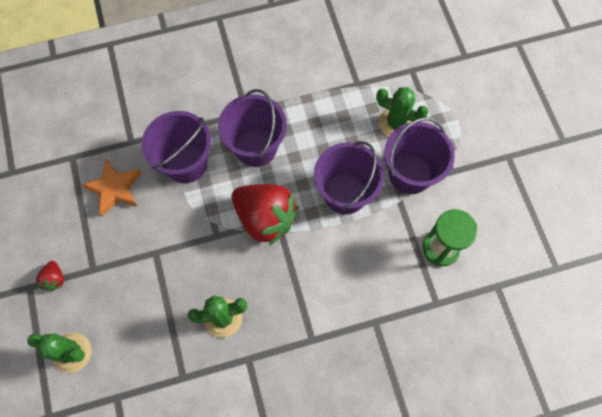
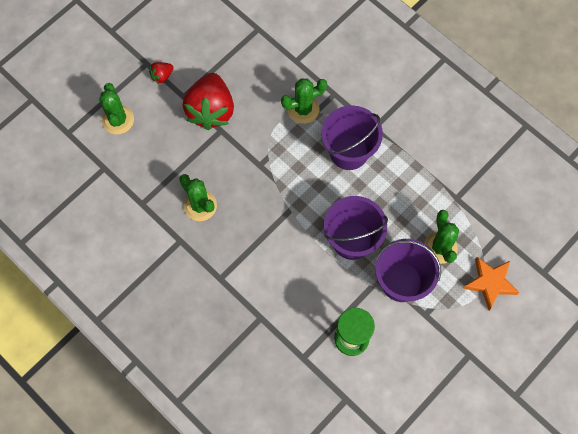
camera: 60 degrees right, 0 degrees up
(115, 189) = (252, 73): orange star -> orange star (490, 283)
(185, 163) = (303, 109): purple bucket -> green cactus
(265, 218) = (294, 192): red strawberry -> red strawberry (211, 110)

